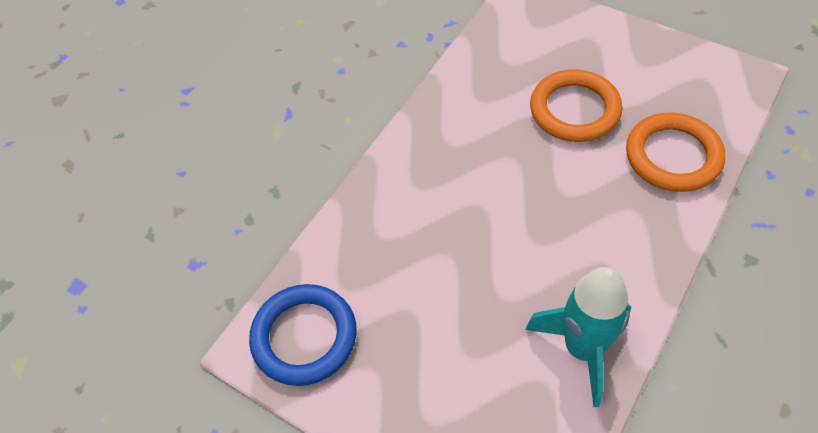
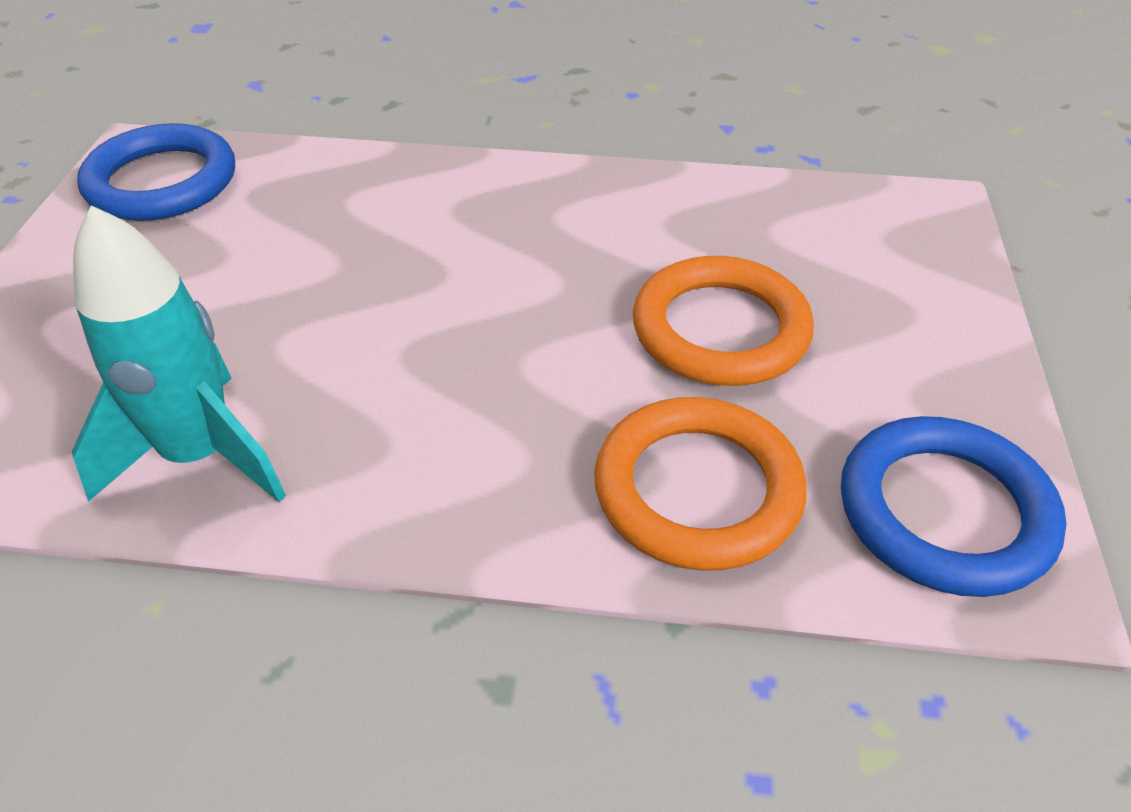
camera: 60 degrees right, 10 degrees down
(710, 84) = (944, 512): none -> blue ring

